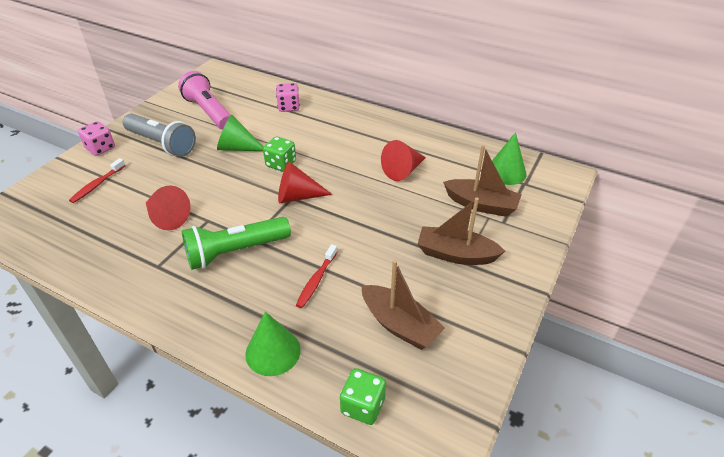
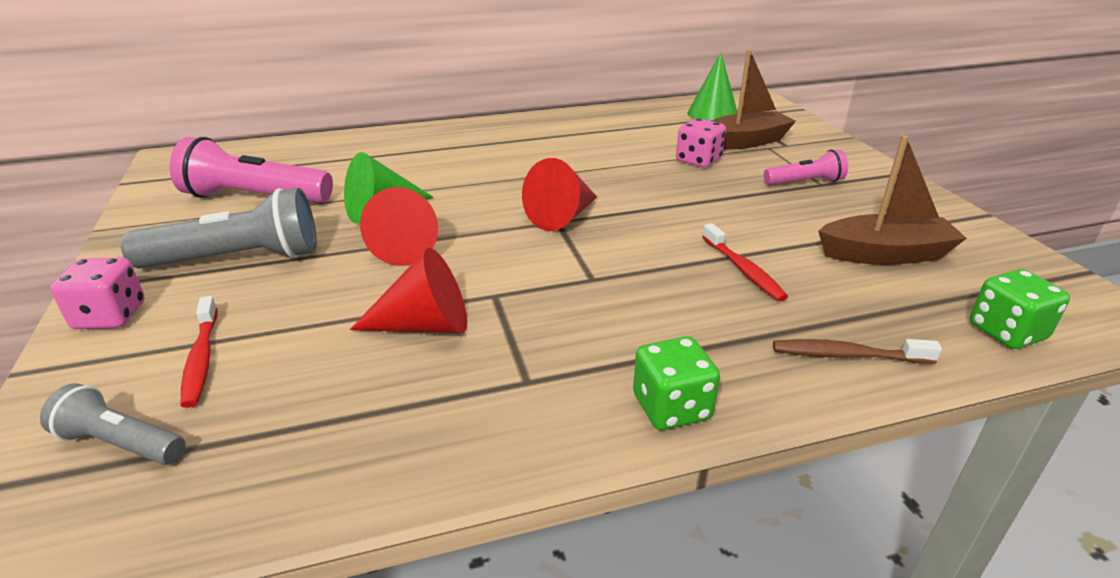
camera: 45 degrees left, 10 degrees down
(45, 203) = (121, 443): none -> grey flashlight
(236, 251) = (601, 301): green flashlight -> none
(273, 351) = (847, 355): green cone -> brown toothbrush
(281, 164) = (477, 200): green dice -> green dice (671, 407)
(289, 107) = (375, 151): pink dice -> pink dice (698, 160)
(403, 170) = (625, 149): red cone -> red cone (408, 247)
(455, 254) = (805, 182): brown boat -> pink flashlight

